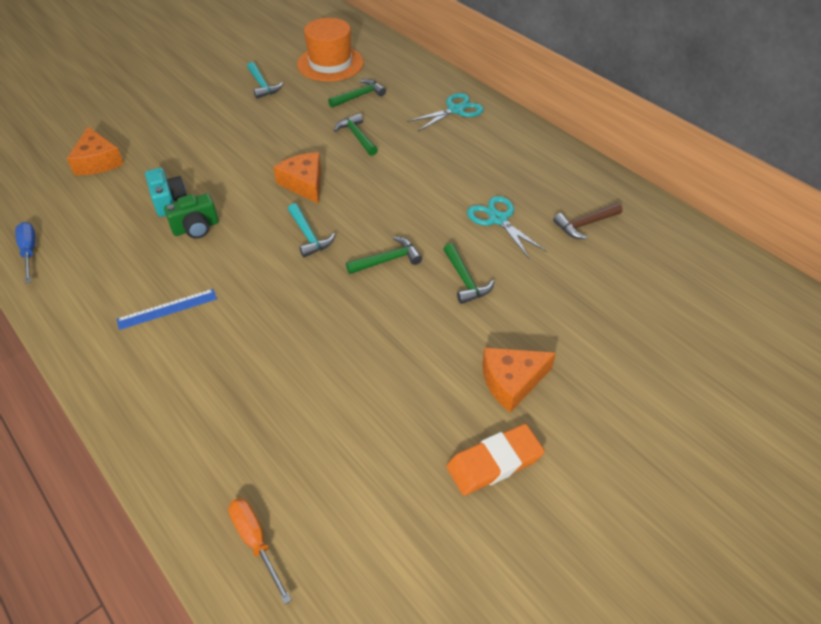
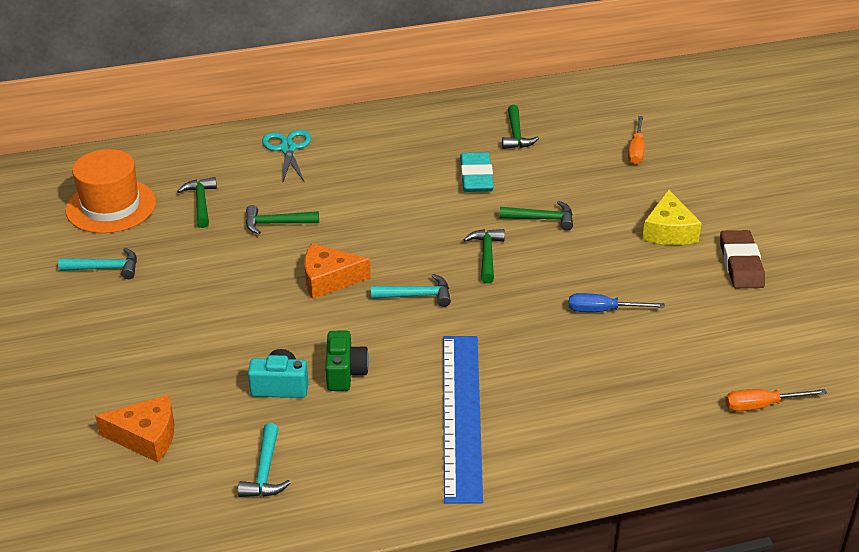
camera: 65 degrees left, 10 degrees down
(29, 252) = (288, 518): blue screwdriver -> blue screwdriver (603, 310)
(75, 225) = (265, 472): none -> turquoise hammer
(167, 309) = (461, 415): blue ruler -> blue ruler, size x2.11
(494, 462) = (741, 264): orange eraser -> brown eraser
(498, 219) = (476, 177): turquoise scissors -> turquoise eraser
(512, 382) = (669, 231): orange cheese -> yellow cheese
(585, 224) = (516, 135): brown hammer -> green hammer
(635, 317) = (636, 150): none -> orange screwdriver

